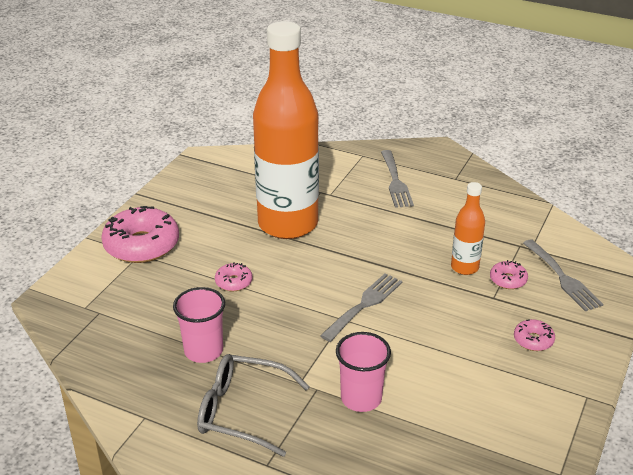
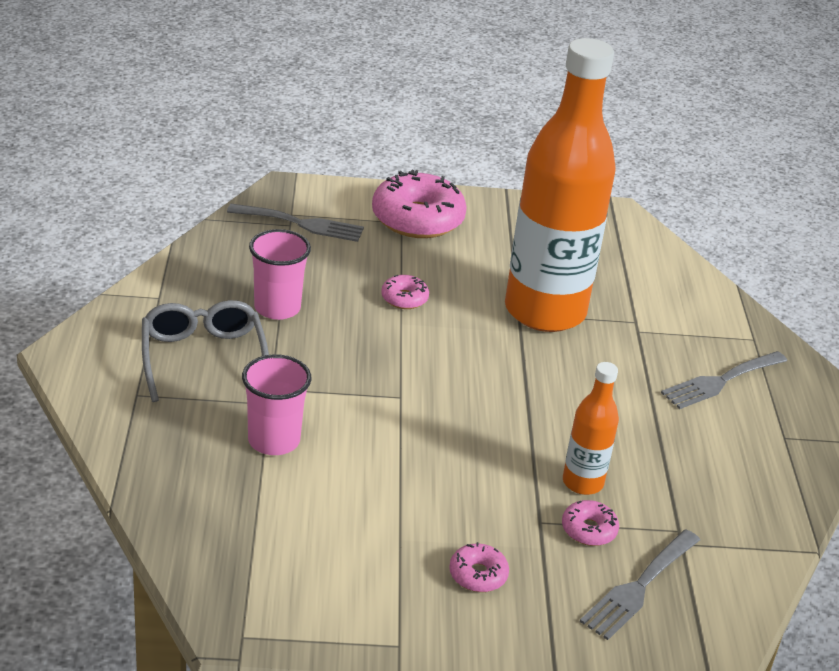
camera: 60 degrees right, 0 degrees up
(364, 305) = (439, 408): grey fork -> grey fork (301, 224)

